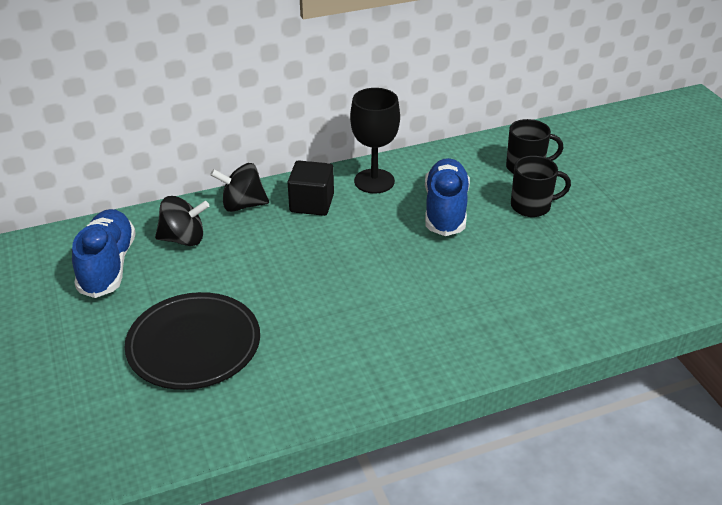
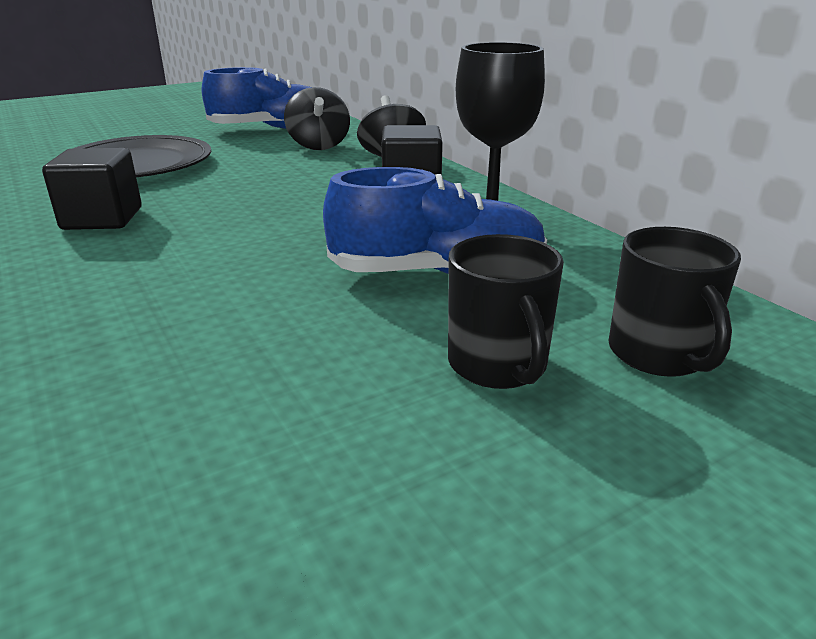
camera: 80 degrees right, 10 degrees down
(330, 345) = (102, 218): none -> black cube

